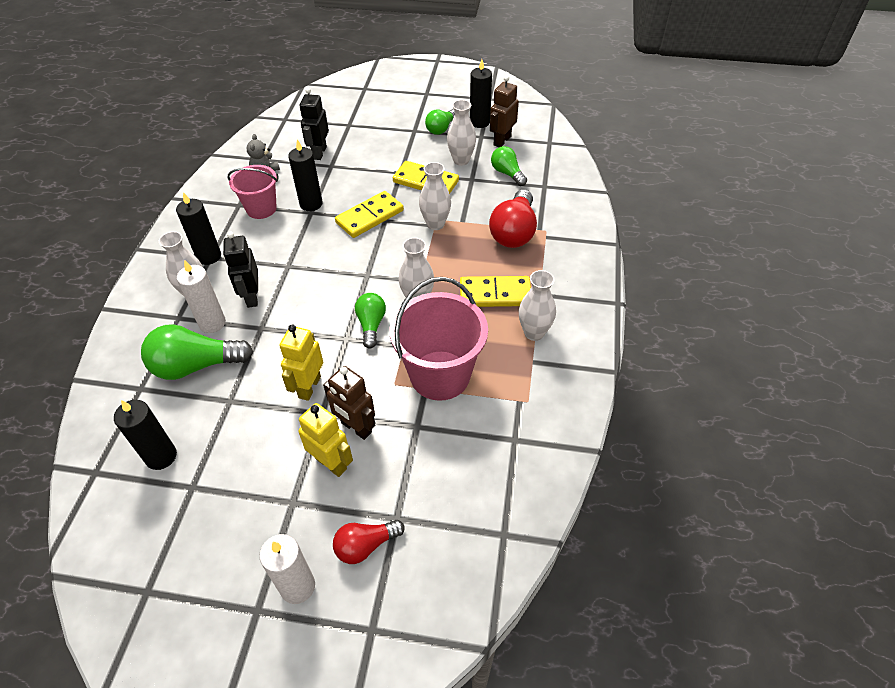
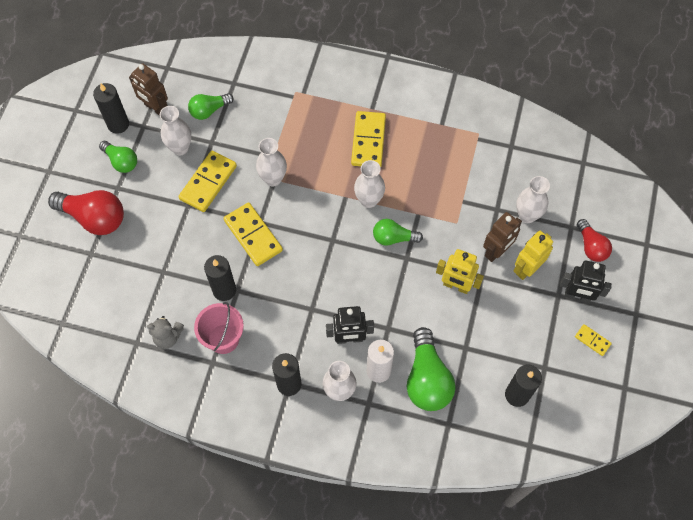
camera: 85 degrees left, 15 degrees up
(222, 547) = (592, 340): none -> yellow domino
(297, 586) = (619, 289): white candle -> none
(319, 153) = (138, 283): black robot -> black robot (577, 296)
(440, 375) = (450, 189): pink bucket -> none
(514, 232) = (294, 116): red light bulb -> red light bulb (94, 218)
(534, 333) = (413, 119): white vase -> white vase (527, 215)

